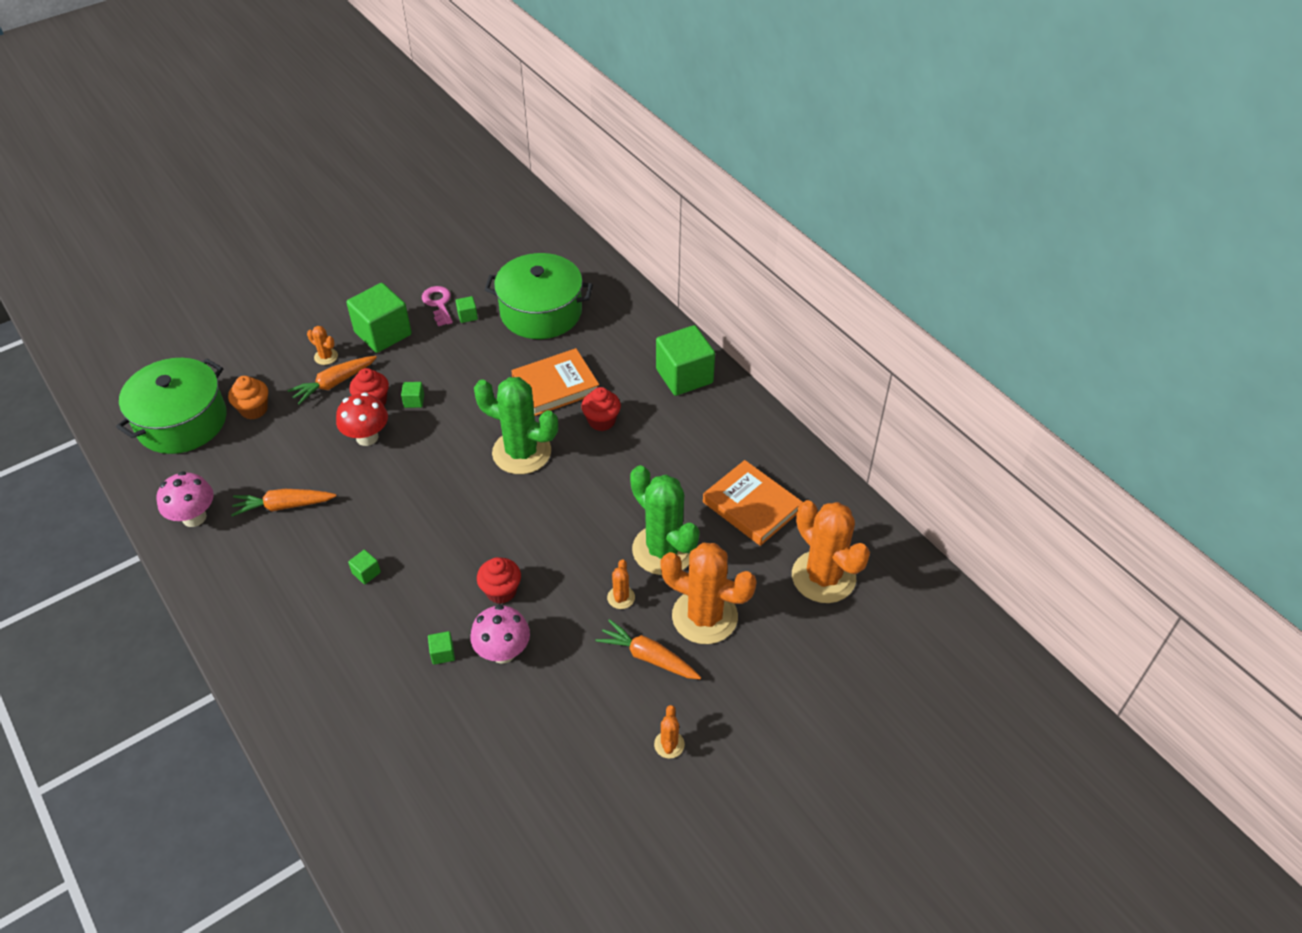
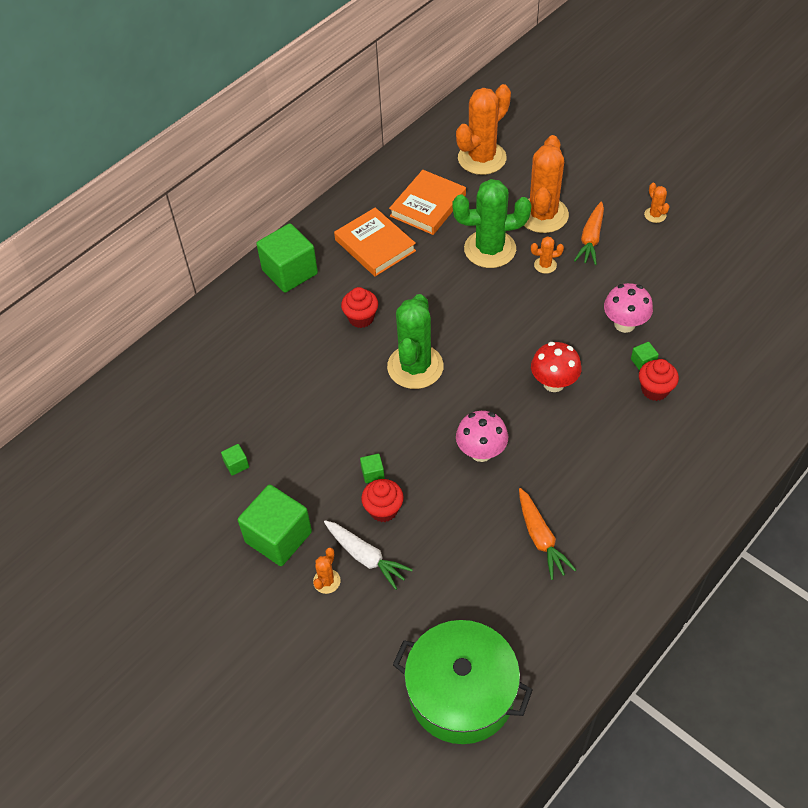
camera: 100 degrees left, 5 degrees up
(194, 517) = (583, 615): pink mushroom -> pink mushroom (481, 452)
(254, 409) = (423, 622): orange cupcake -> none
(334, 383) = (365, 557): orange carrot -> white carrot
(366, 573) = (589, 441): green cube -> none
(367, 437) = (432, 498): red mushroom -> red mushroom (553, 383)
(438, 304) = (221, 498): pink key -> none
(501, 591) = (569, 341): red cupcake -> red cupcake (654, 390)
(541, 312) = (220, 401): green pot -> none
(555, 386) = (324, 362): orange book -> orange book (375, 245)
(663, 550) = (490, 249): green cactus -> green cactus turned 45 degrees clockwise
(669, 744) = (655, 215): orange cactus -> orange cactus turned 75 degrees clockwise

